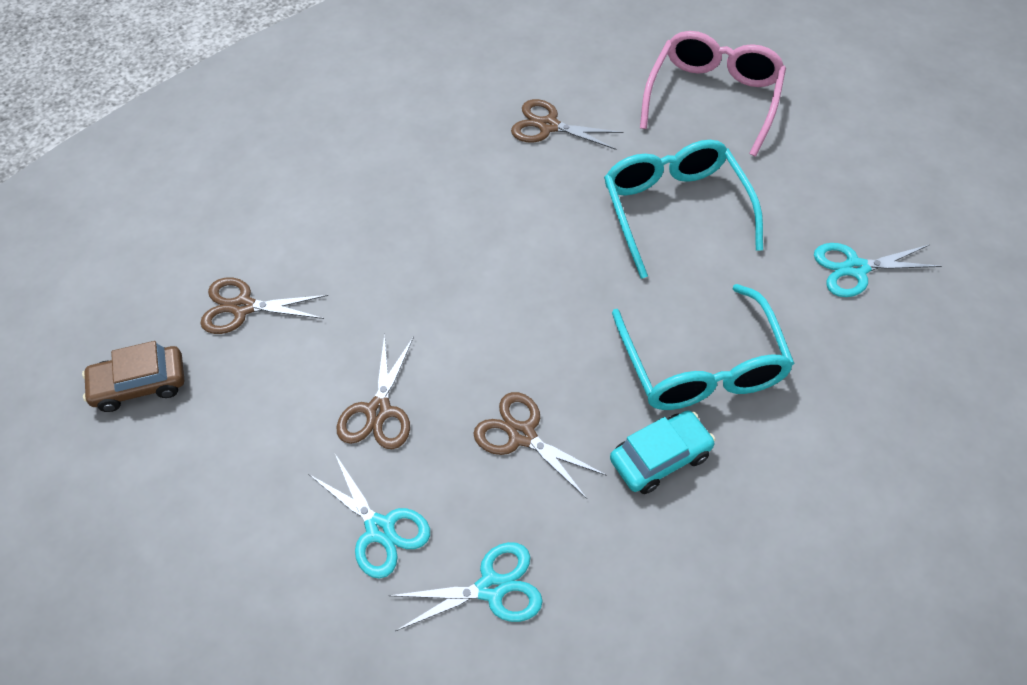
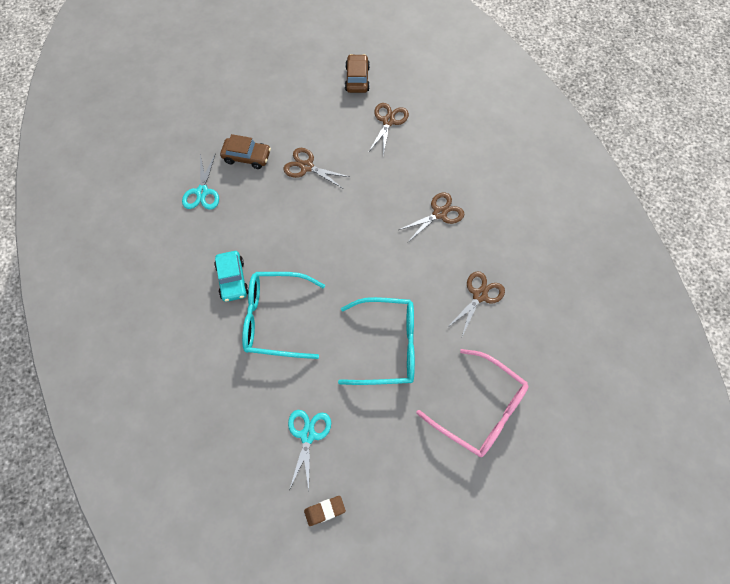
camera: 105 degrees right, 10 degrees up
(380, 530) = (247, 157): turquoise scissors -> brown car
(521, 435) = (270, 223): brown scissors -> brown scissors (440, 213)
(938, 222) = (325, 511): none -> brown eraser

